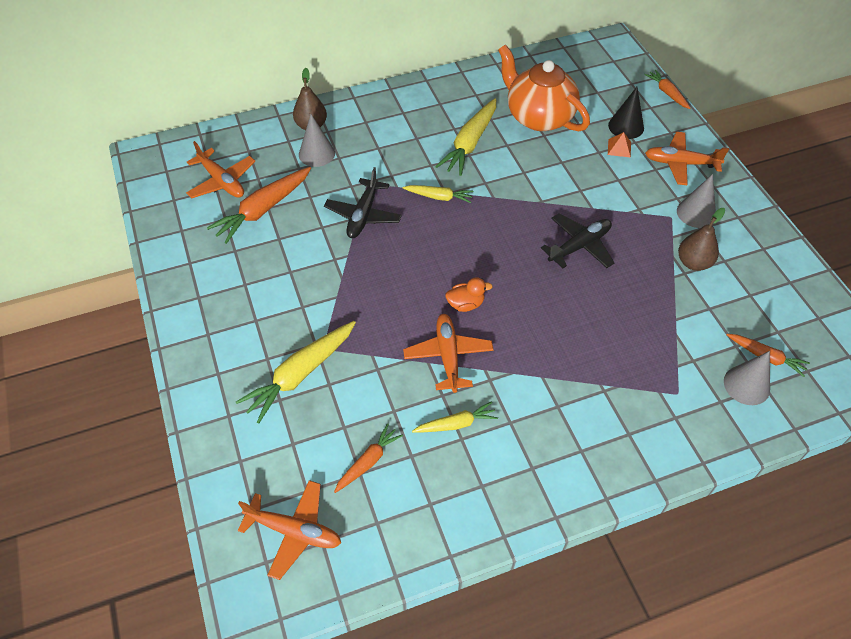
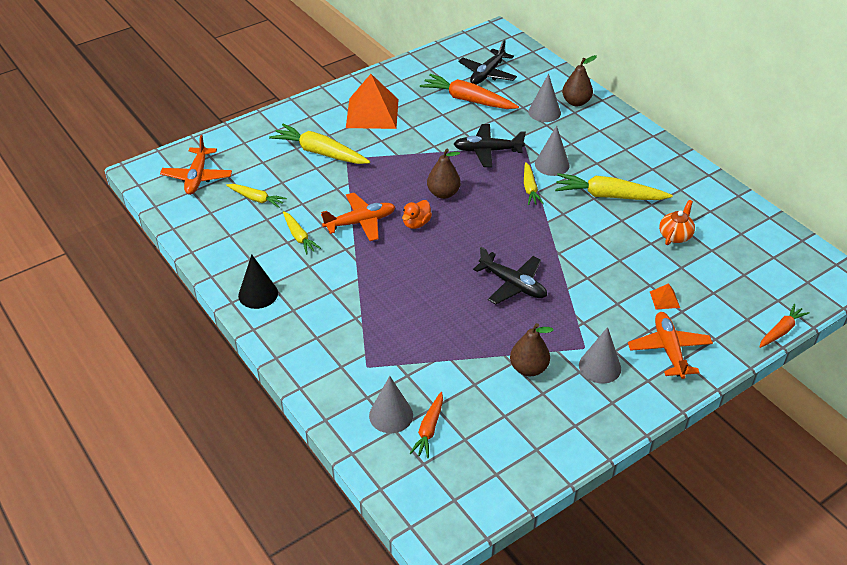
camera: 75 degrees right, 10 degrees down
(222, 181) = (487, 74): orange plane -> black plane
(244, 304) = (372, 113): none -> orange pyramid
(368, 462) = (256, 199): orange carrot -> yellow carrot
(407, 171) = (552, 164): none -> grey cone
(422, 269) = (443, 193): none -> brown pear
(465, 304) = (416, 223): orange duck -> orange duck turned 60 degrees clockwise
(538, 117) = (675, 236): orange teapot -> orange teapot, size x0.47
(626, 126) = (702, 301): black cone -> black cone (258, 294)

